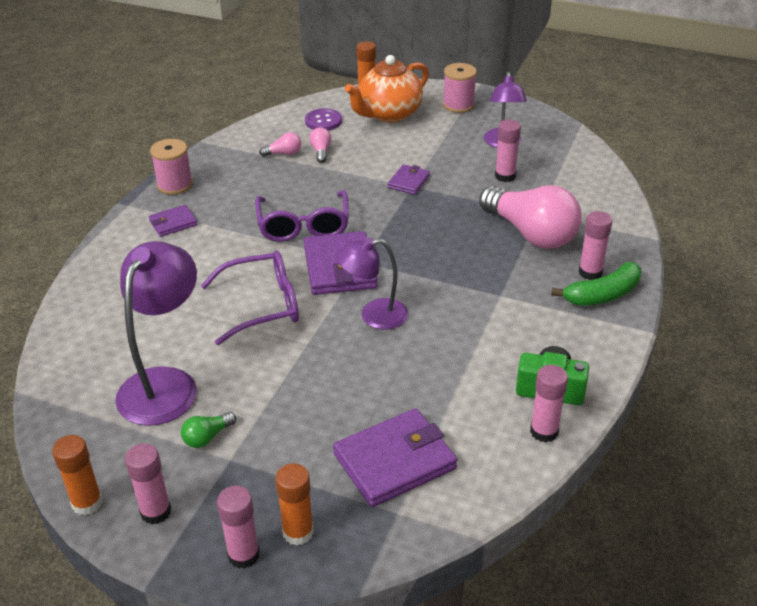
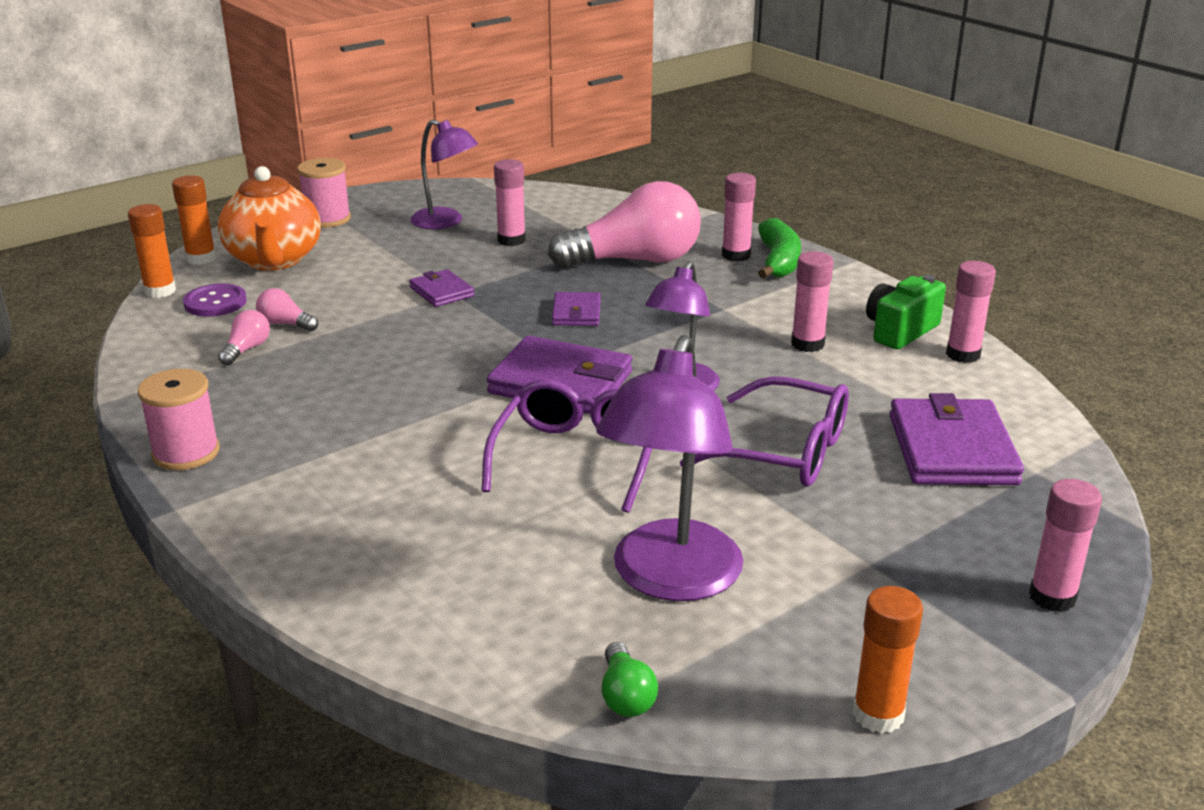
camera: 60 degrees left, 10 degrees down
(156, 511) = (934, 651): pink glue stick -> pink glue stick (807, 344)
(165, 383) = (670, 579): purple lamp -> purple lamp turned 120 degrees counterclockwise
(173, 223) = (287, 479): purple wallet -> purple wallet (576, 313)
(207, 437) = (813, 570): green light bulb -> green light bulb (626, 696)
(298, 532) = (1033, 546): orange glue stick -> orange glue stick (160, 291)
(303, 226) = (439, 382): purple glasses -> purple glasses (785, 452)

